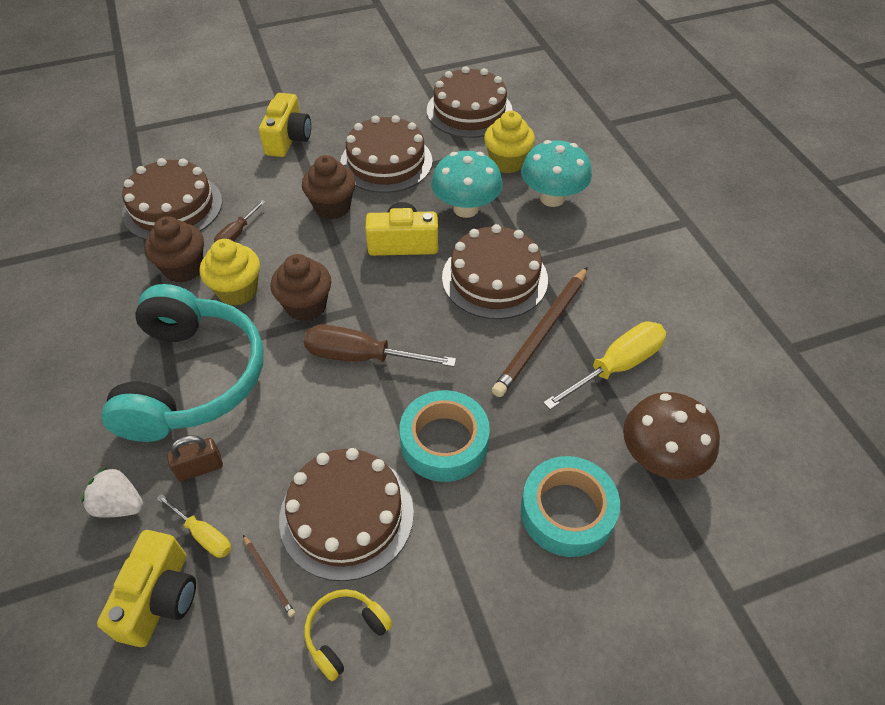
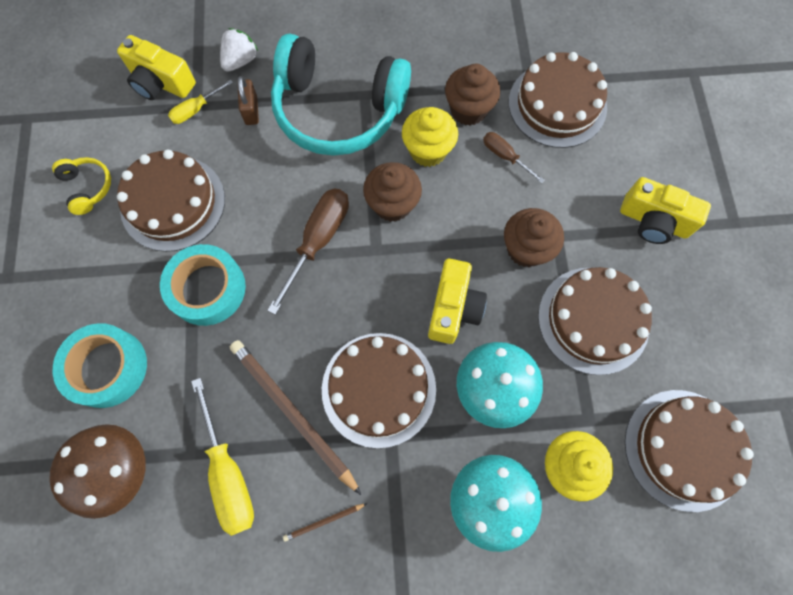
camera: 105 degrees right, 20 degrees up
(269, 576) = (148, 147): brown pencil -> brown pencil (324, 522)

